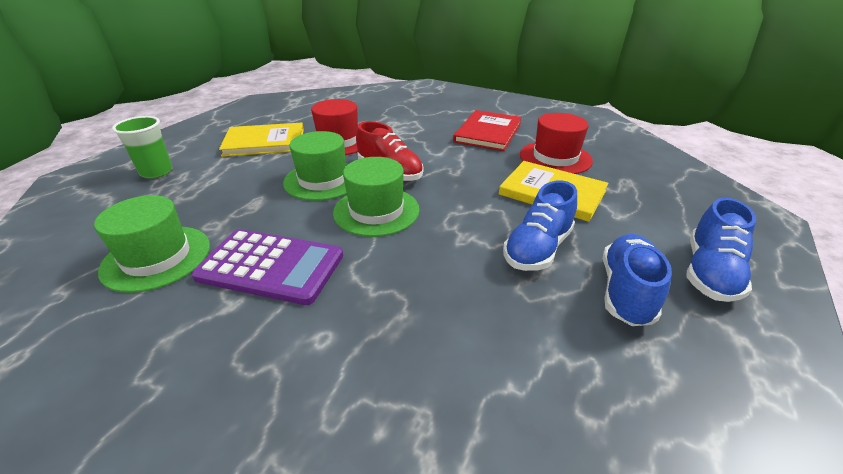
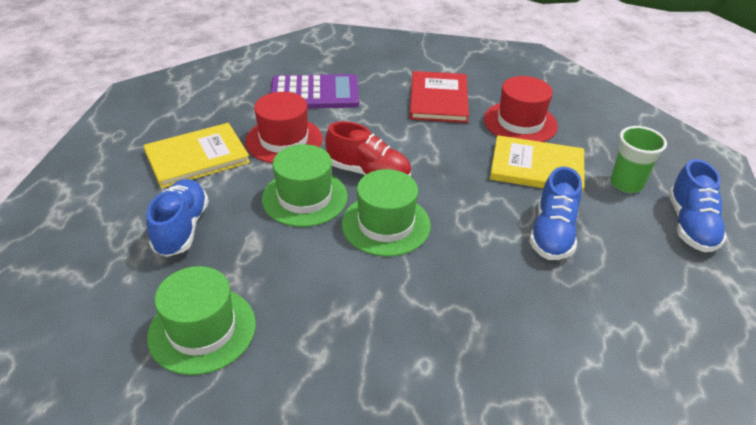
camera: 20 degrees left, 5 degrees up
(156, 172) = (99, 226): green cup -> green cup (626, 184)
(271, 266) = (327, 310): purple calculator -> purple calculator (314, 93)
(626, 292) = (637, 259): blue shoe -> blue shoe (182, 228)

